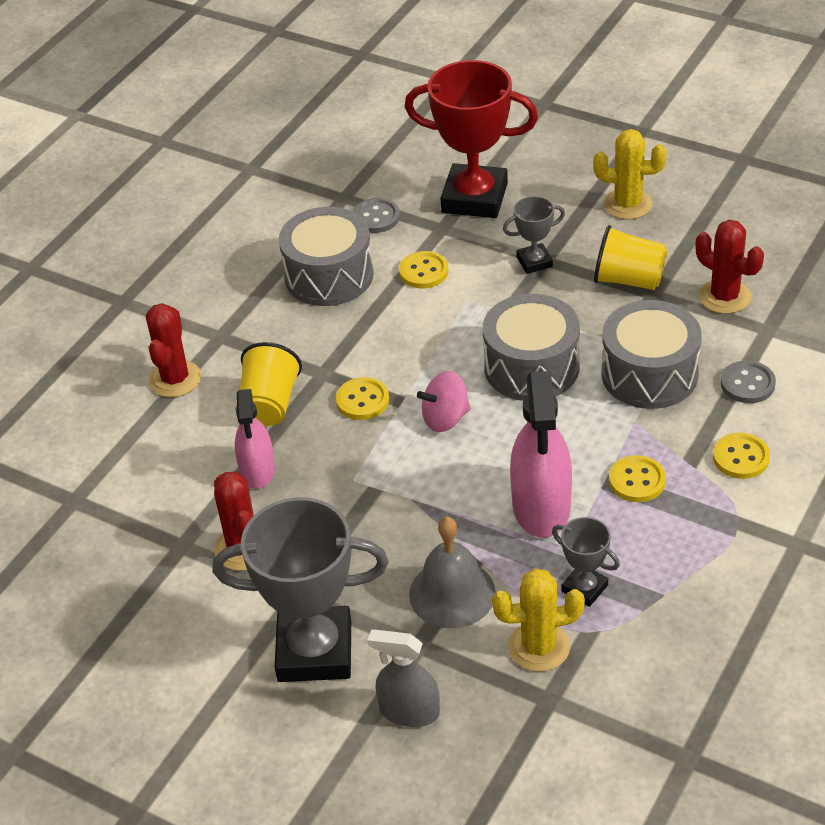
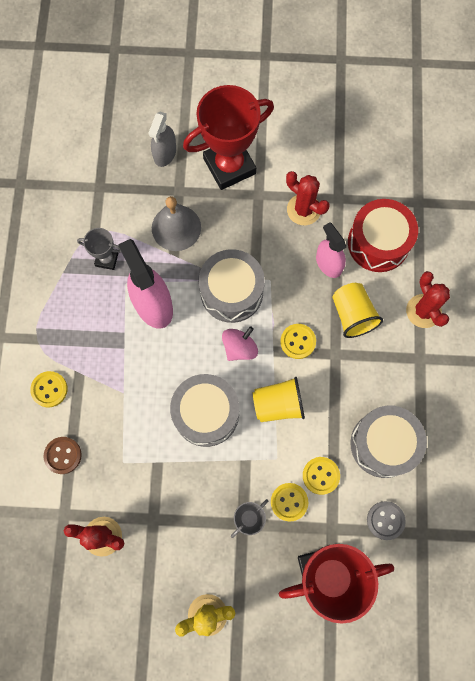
camera: 150 degrees right, 30 degrees up
(170, 471) = (378, 243): none -> red drum
(315, 651) = (229, 166): grey trophy -> red trophy
(409, 711) = (165, 153): grey spray bottle -> grey spray bottle turned 120 degrees clockwise
(539, 647) = (116, 214): yellow cactus -> none
(629, 280) = (175, 526): yellow cup -> yellow cup (278, 404)
(637, 480) = (105, 346): yellow button -> yellow button (289, 502)
(649, 374) = (128, 438): grey drum -> grey drum (231, 292)
(747, 384) = (63, 455): grey button -> brown button

